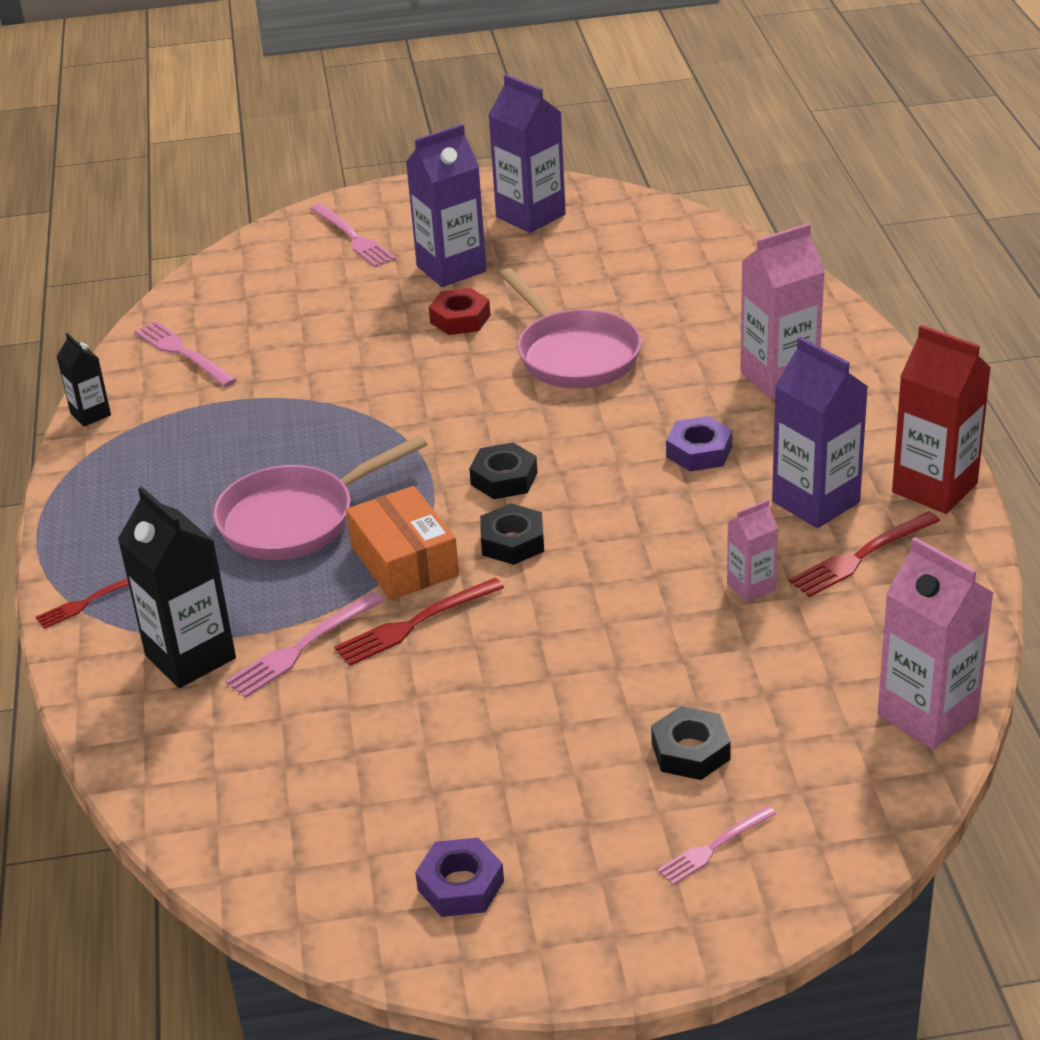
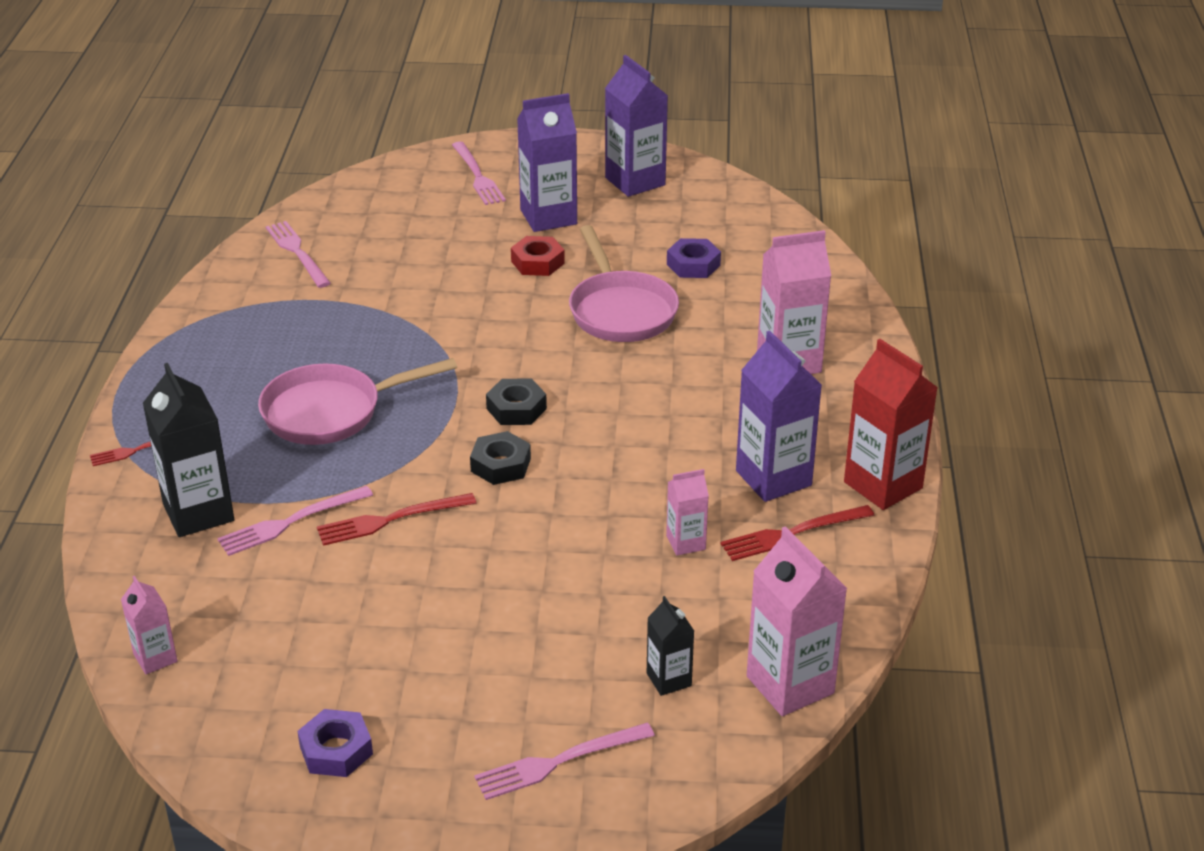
camera: 10 degrees right, 0 degrees up
(90, 414) = (202, 292): black carton -> black carton (669, 679)
(209, 826) = (155, 658): none -> pink carton
(404, 561) = (404, 464): orange box -> none
(690, 751) = (573, 675): black nut -> none
(699, 451) = (691, 415): purple nut -> purple nut (693, 265)
(714, 847) = (558, 762): pink fork -> pink fork, size x1.51

